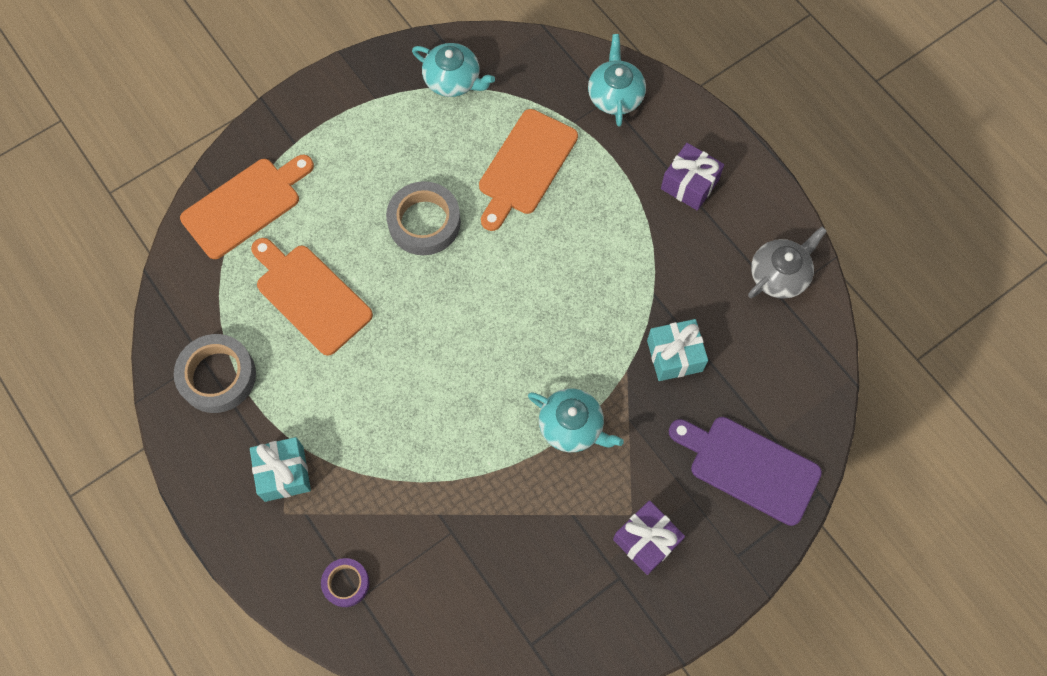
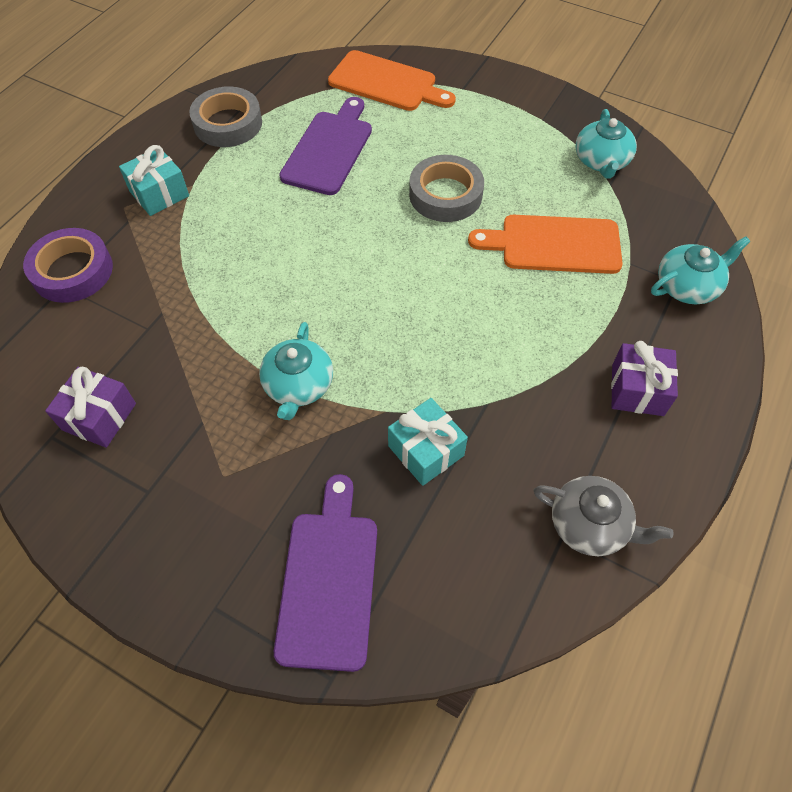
camera: 65 degrees right, 10 degrees down
(310, 296) = (329, 149): orange cutting board -> purple cutting board
(346, 583) = (72, 271): purple tape -> purple tape, size x1.75
(646, 541) = (198, 502): purple gift -> purple gift (99, 417)

